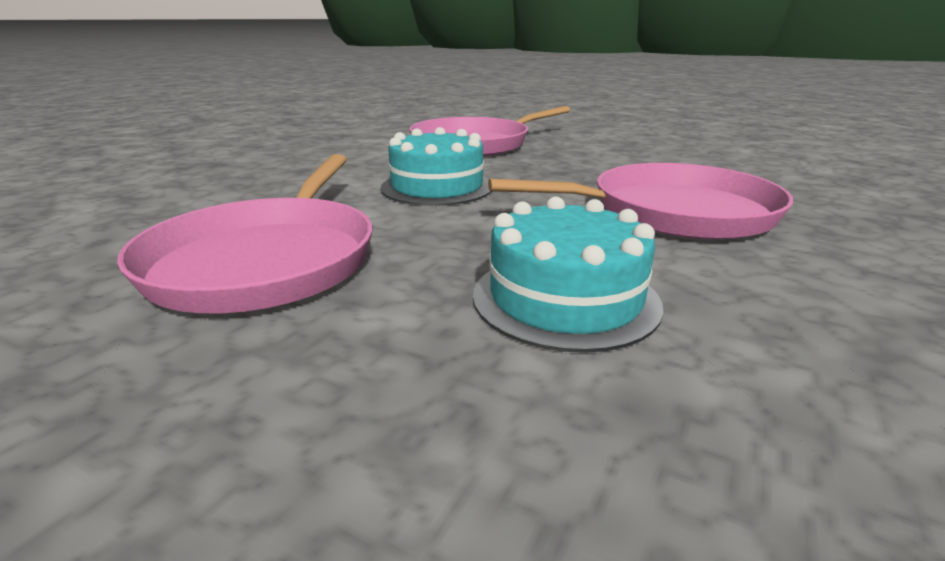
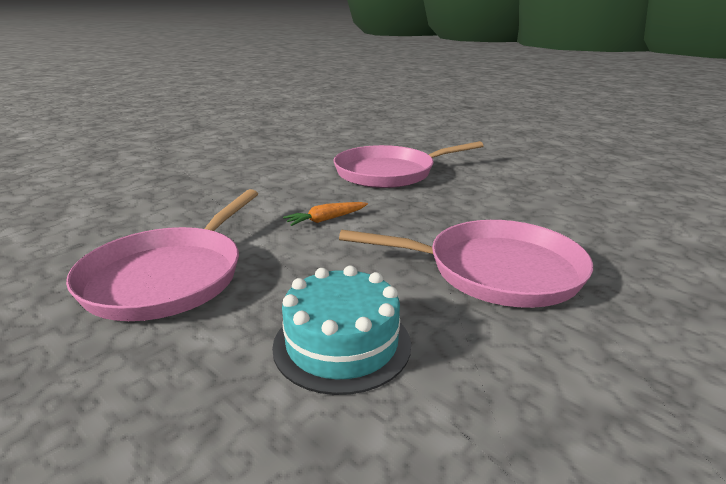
camera: 15 degrees right, 0 degrees up
(437, 187) = (326, 219): turquoise cake -> orange carrot

